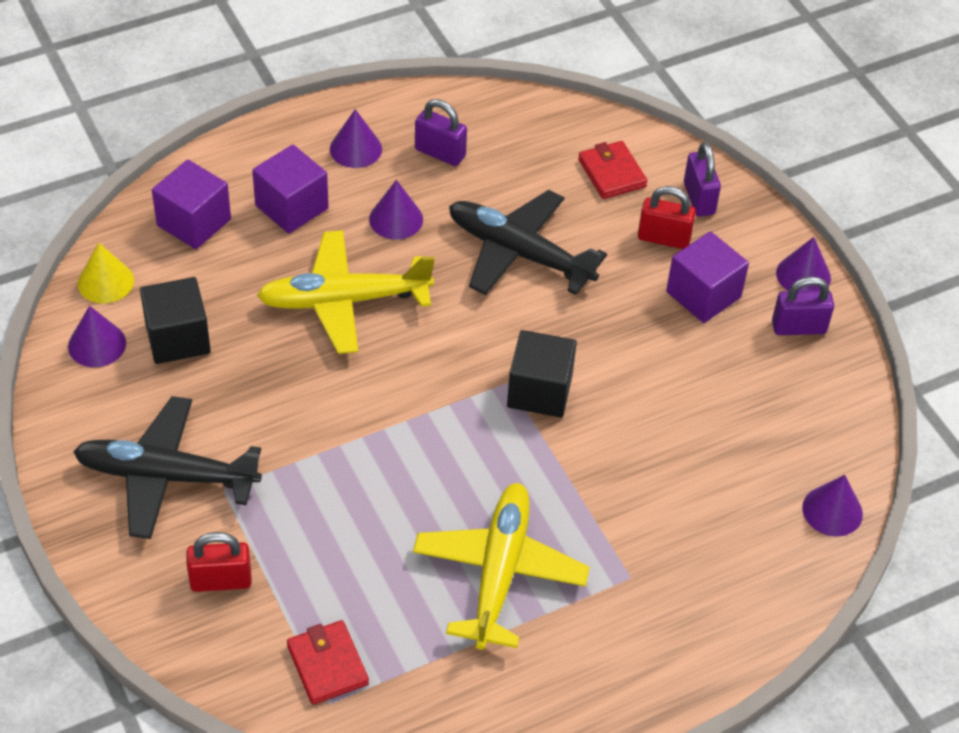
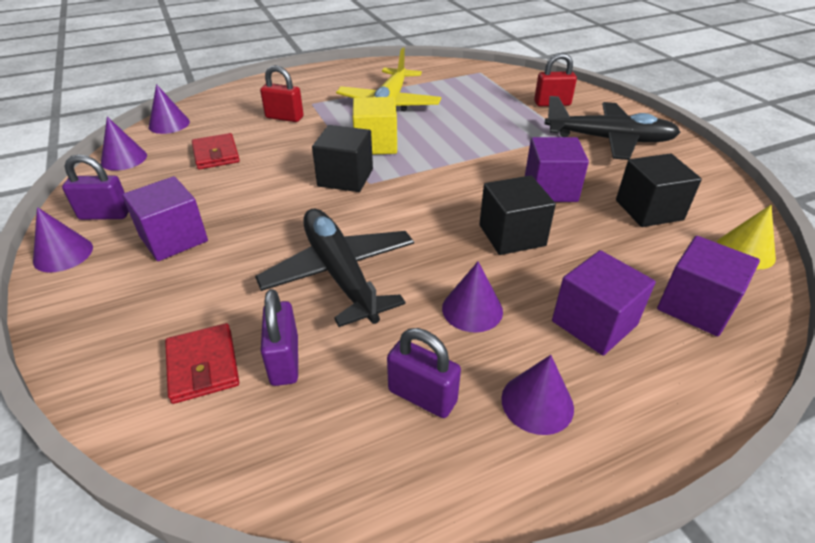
camera: 175 degrees left, 10 degrees down
(97, 344) = (714, 206): purple cone -> purple cone (124, 159)
(283, 372) = (550, 189): none -> purple cube
(327, 665) = (483, 80): red wallet -> red wallet (216, 154)
(344, 301) = (512, 235): yellow plane -> black cube
(509, 462) = (376, 144): none -> yellow cube
(520, 253) = (340, 274): black plane -> black plane turned 150 degrees counterclockwise
(663, 238) = (182, 288): red padlock -> red padlock (284, 117)
(699, 198) = (114, 332): purple padlock -> purple padlock (284, 361)

